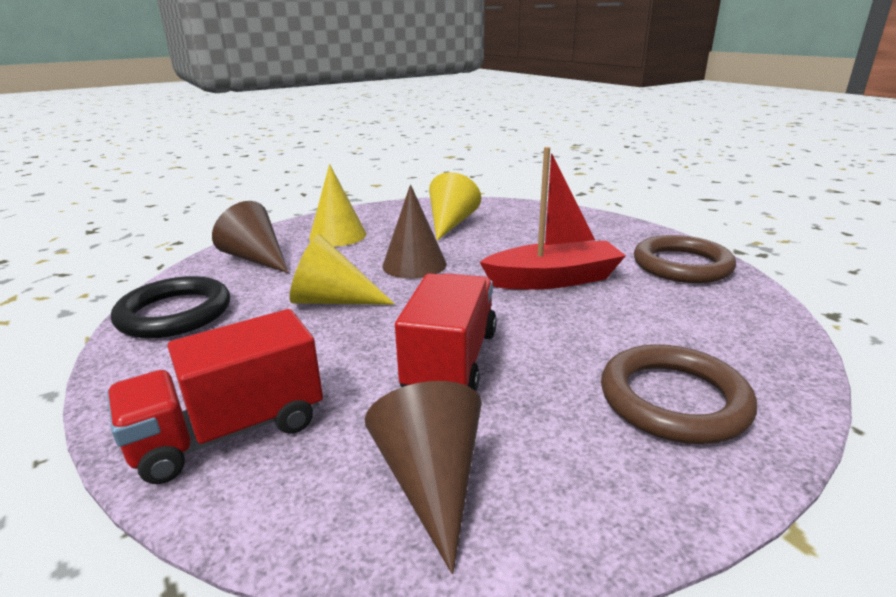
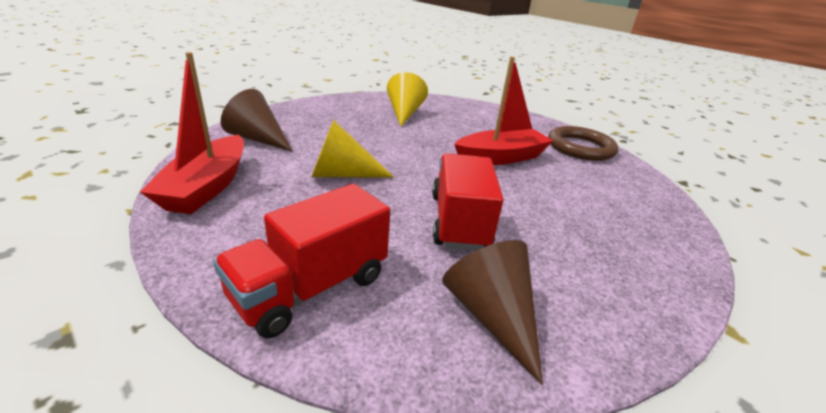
camera: 15 degrees left, 5 degrees up
(175, 313) = (207, 186): black ring -> red boat
(338, 235) = (319, 120): yellow cone -> none
(414, 264) = (393, 145): brown cone -> none
(673, 400) = (622, 244): brown ring -> none

